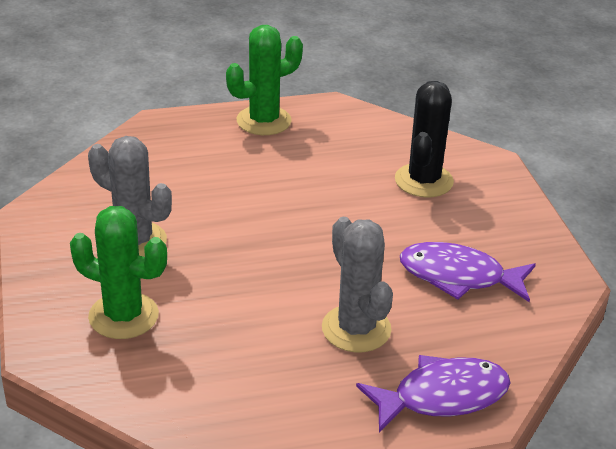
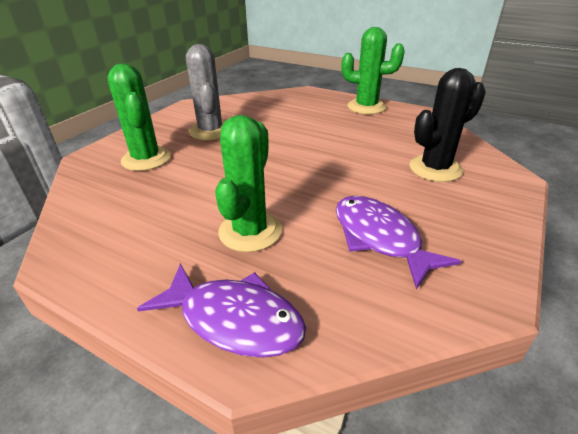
camera: 45 degrees right, 0 degrees up
(356, 329) = (250, 231): grey cactus -> green cactus

